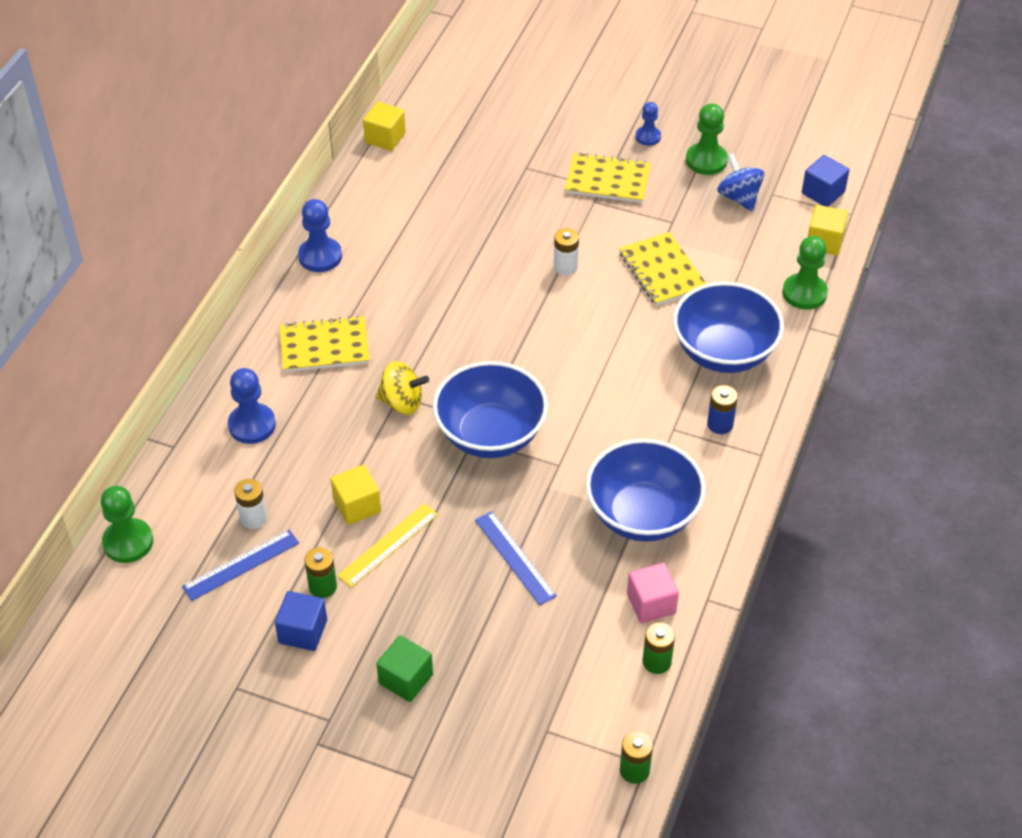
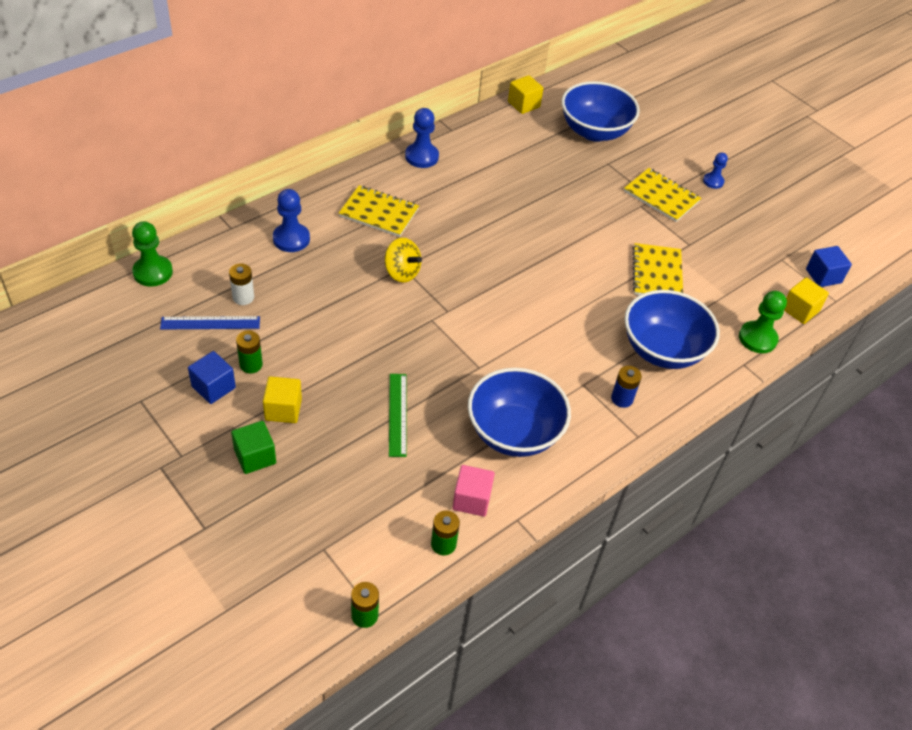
camera: 25 degrees right, 0 degrees up
(357, 506) = (317, 324): yellow cube -> yellow cube (283, 409)
(388, 545) = (317, 360): yellow ruler -> none
(490, 434) = (446, 323): blue bowl -> blue bowl (594, 131)
(515, 557) = (397, 414): blue ruler -> green ruler
(565, 267) = (587, 238): white battery -> none
(706, 160) = (746, 215): green pawn -> none
(739, 197) = (753, 250): blue spinning top -> none

